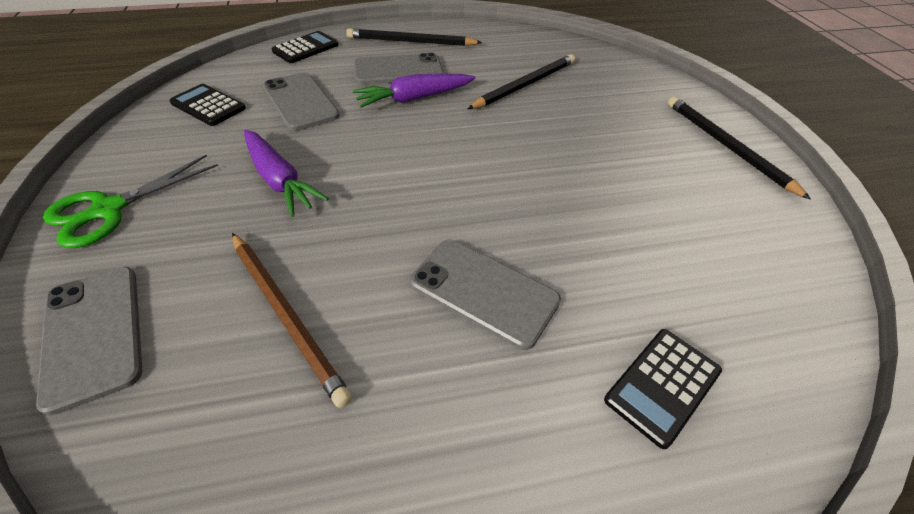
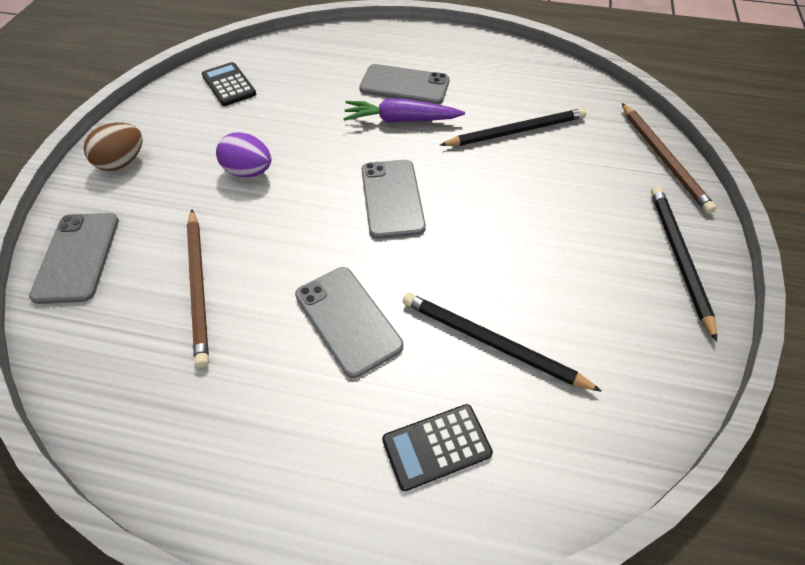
camera: 25 degrees right, 5 degrees up
(109, 210) = (122, 162): green scissors -> brown egg
(279, 180) = (248, 172): purple carrot -> purple egg
(300, 102) = (302, 99): grey phone -> grey phone (392, 198)
(306, 48) = (336, 41): black calculator -> none
(410, 42) = (435, 54): black pencil -> black pencil (491, 343)
(656, 79) = (663, 159): none -> brown pencil

